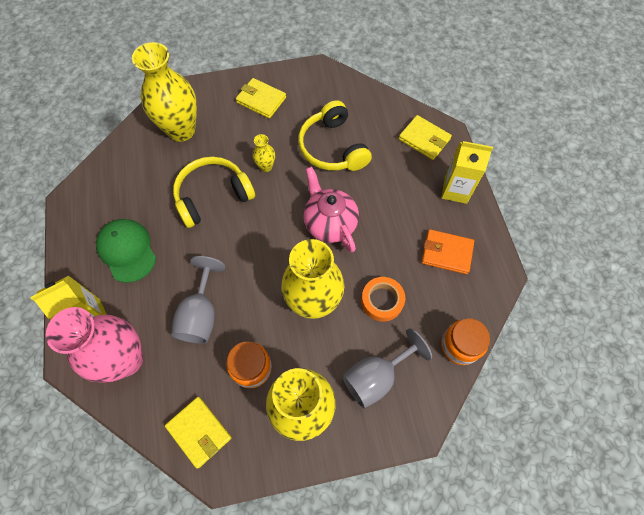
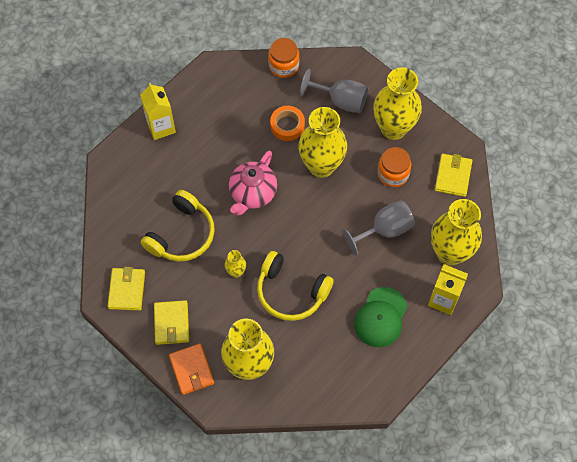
camera: 125 degrees left, 0 degrees up
(126, 360) = (450, 253): pink vase -> yellow vase
(424, 139) = (126, 173): yellow wallet -> yellow wallet (126, 290)
(446, 253) = (220, 106): orange wallet -> orange wallet (192, 370)

